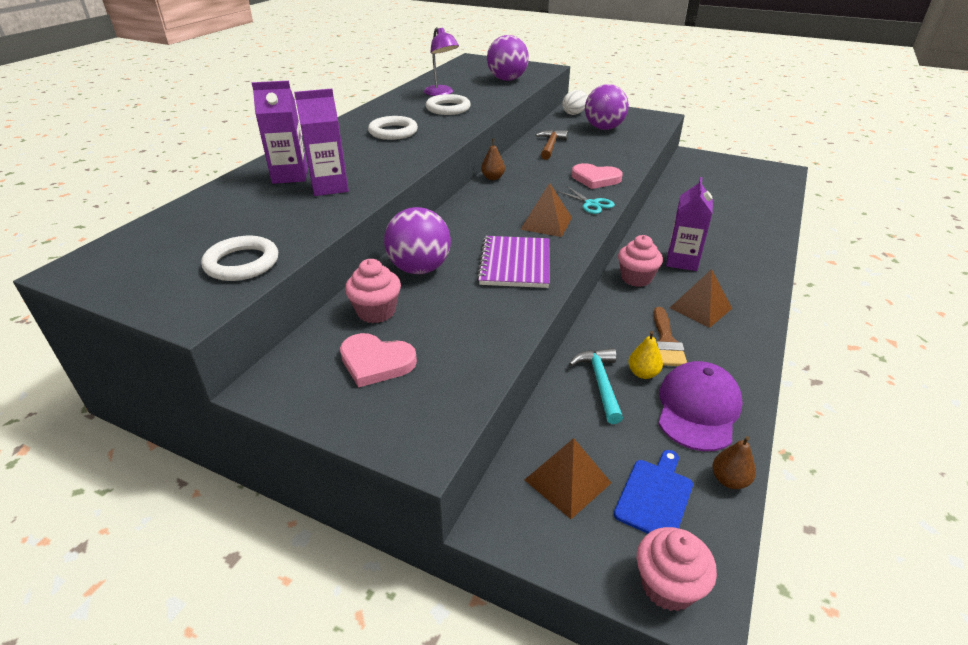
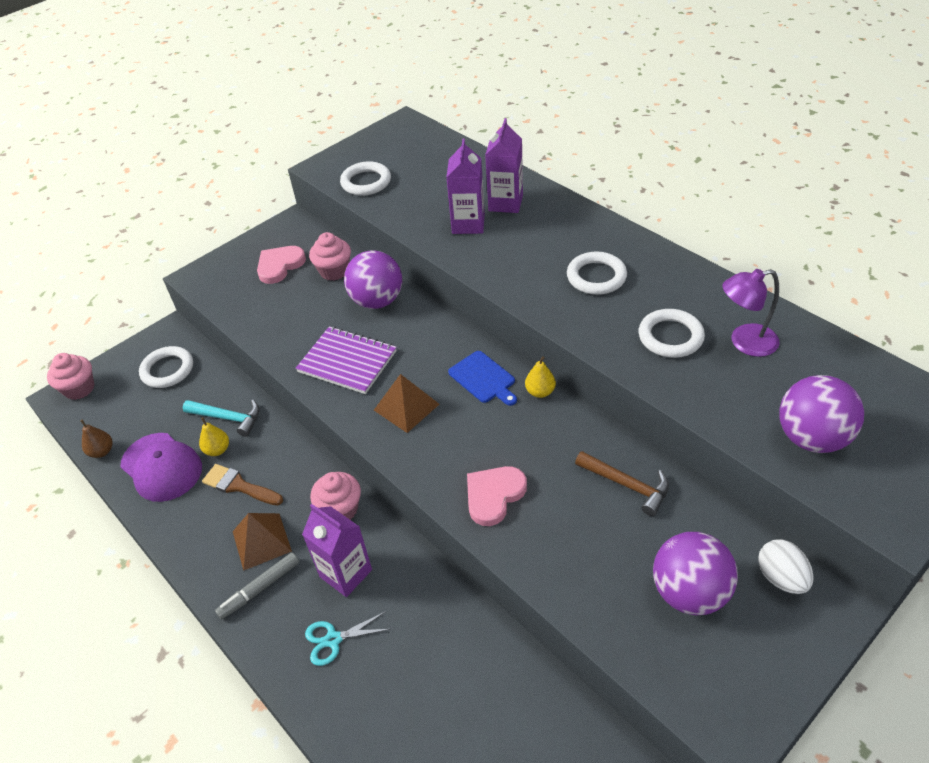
camera: 115 degrees right, 10 degrees up
(493, 178) = (540, 392): brown pear -> yellow pear
(567, 481) = (167, 370): brown pyramid -> white ring
(591, 204) = (428, 463): turquoise scissors -> turquoise scissors (333, 639)
(655, 496) = (125, 407): blue cutting board -> blue cutting board (483, 378)
(735, 295) = (260, 589): none -> grey marker

